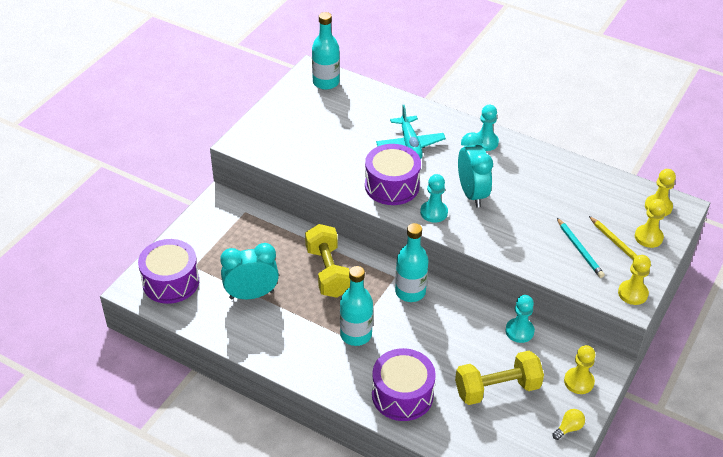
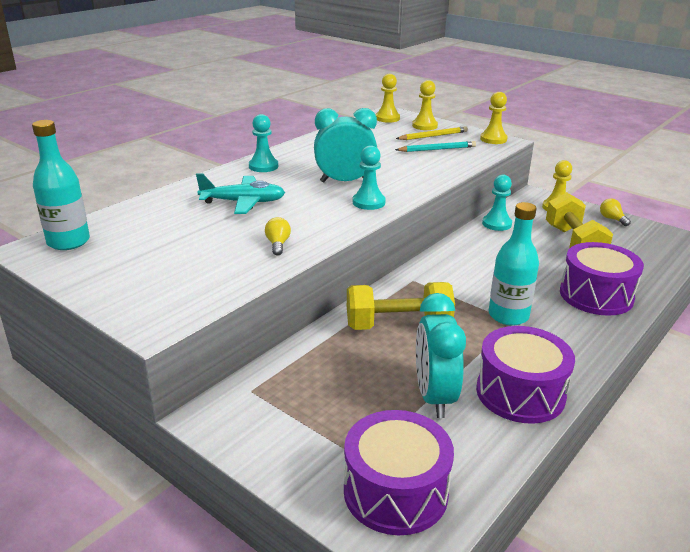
camera: 80 degrees left, 15 degrees down
(347, 174) = (278, 244): none -> yellow light bulb
(392, 186) = (313, 220): purple drum -> purple drum (520, 393)
(410, 292) = (439, 273): turquoise bottle -> none

